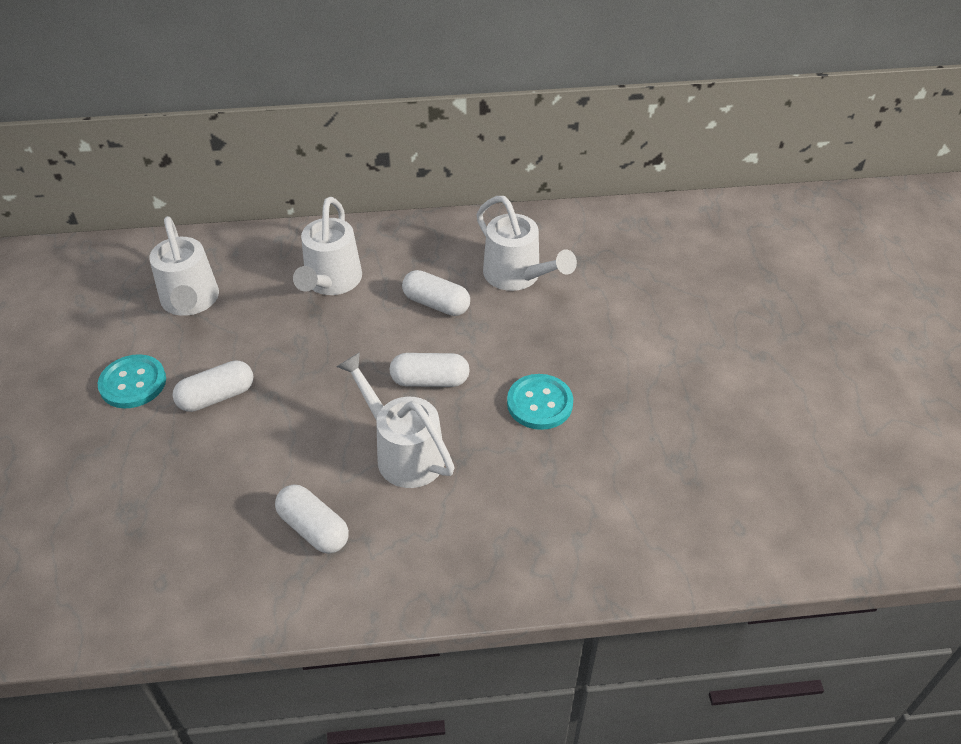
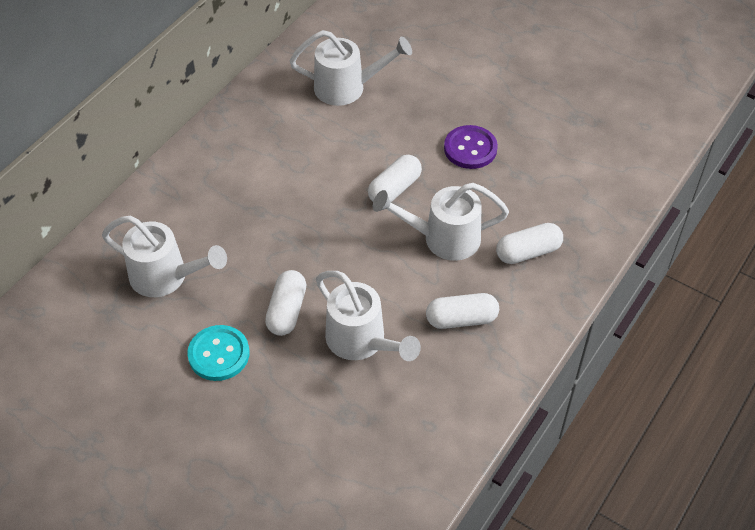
camera: 50 degrees left, 5 degrees up
(331, 282) = (239, 186): white watering can -> white watering can (361, 342)
(436, 304) = (326, 143): white capsule -> white capsule (528, 252)
(539, 403) = (470, 148): turquoise button -> purple button

